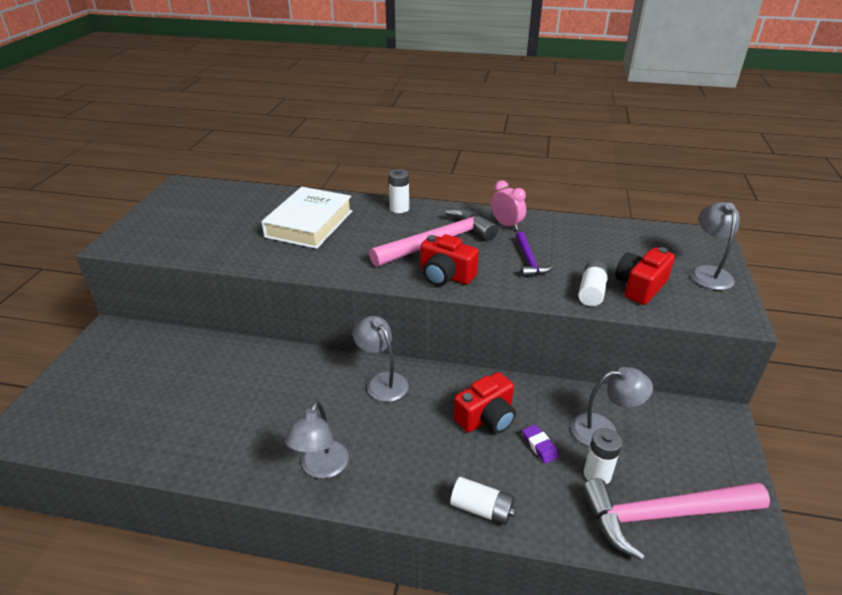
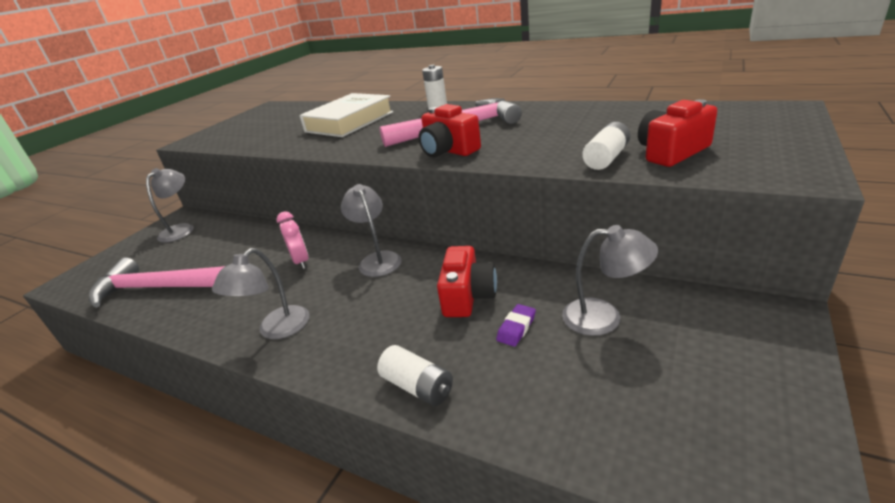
camera: 20 degrees right, 5 degrees down
(486, 417) = (468, 296): red camera -> red camera turned 60 degrees counterclockwise
(506, 225) = (538, 112): pink clock -> pink clock (301, 261)
(529, 261) = (546, 136): purple hammer -> none
(539, 446) = (516, 328): purple eraser -> purple eraser turned 45 degrees clockwise
(597, 474) = (577, 364): white battery -> none
(663, 515) = (654, 422): pink hammer -> pink hammer (160, 288)
(708, 273) = (773, 137): grey lamp -> grey lamp (181, 229)

